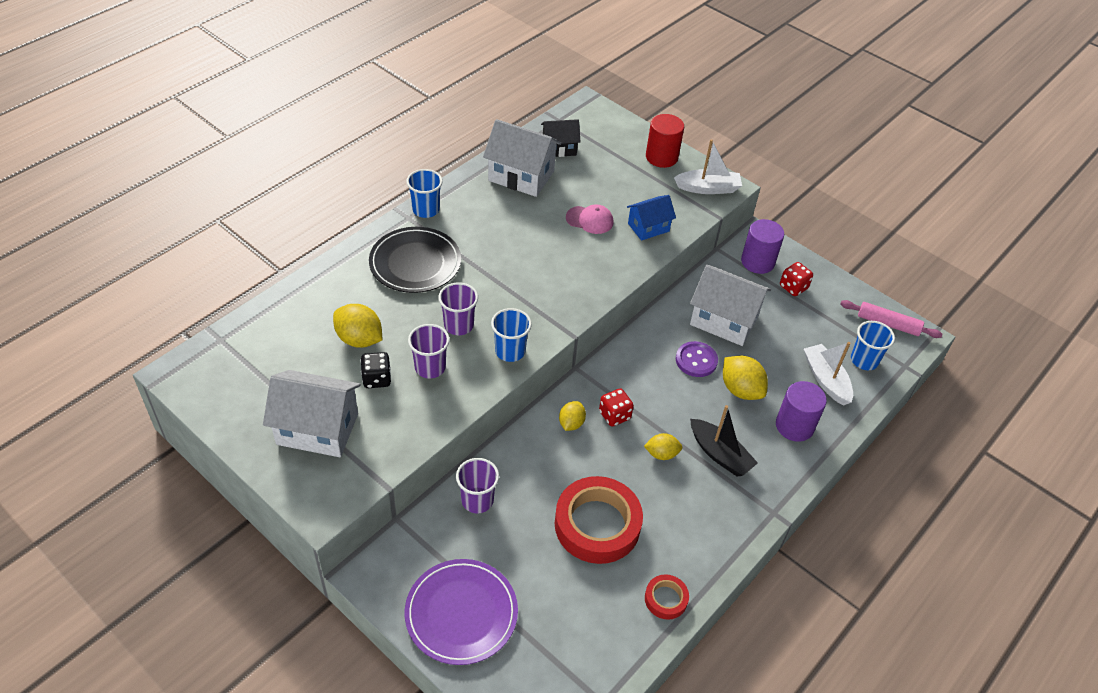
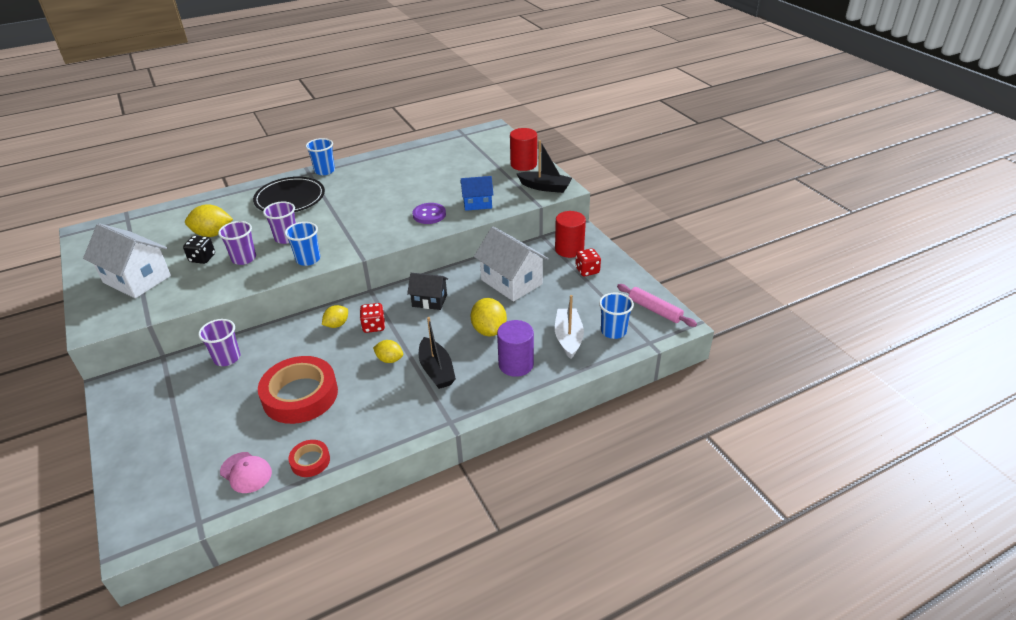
camera: 25 degrees right, 10 degrees down
(359, 339) = (213, 234): yellow lemon -> yellow lemon turned 60 degrees counterclockwise
(461, 613) = (151, 428): purple plate -> none
(521, 176) = (408, 161): white house -> none
(559, 148) = (450, 150): black house -> black house (429, 300)
(589, 220) = (436, 193): pink cap -> pink cap (246, 472)
(696, 360) = (467, 303): purple button -> purple button (429, 214)
(708, 188) = (545, 187): white boat -> black boat
(757, 262) = (569, 249): purple cylinder -> red cylinder

